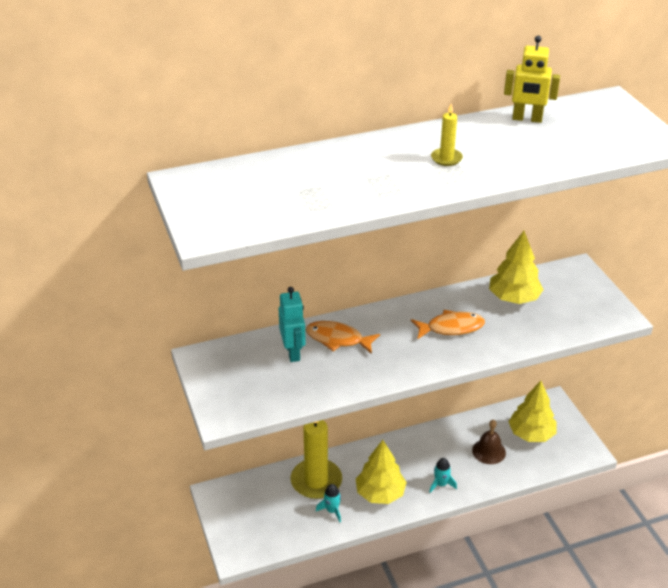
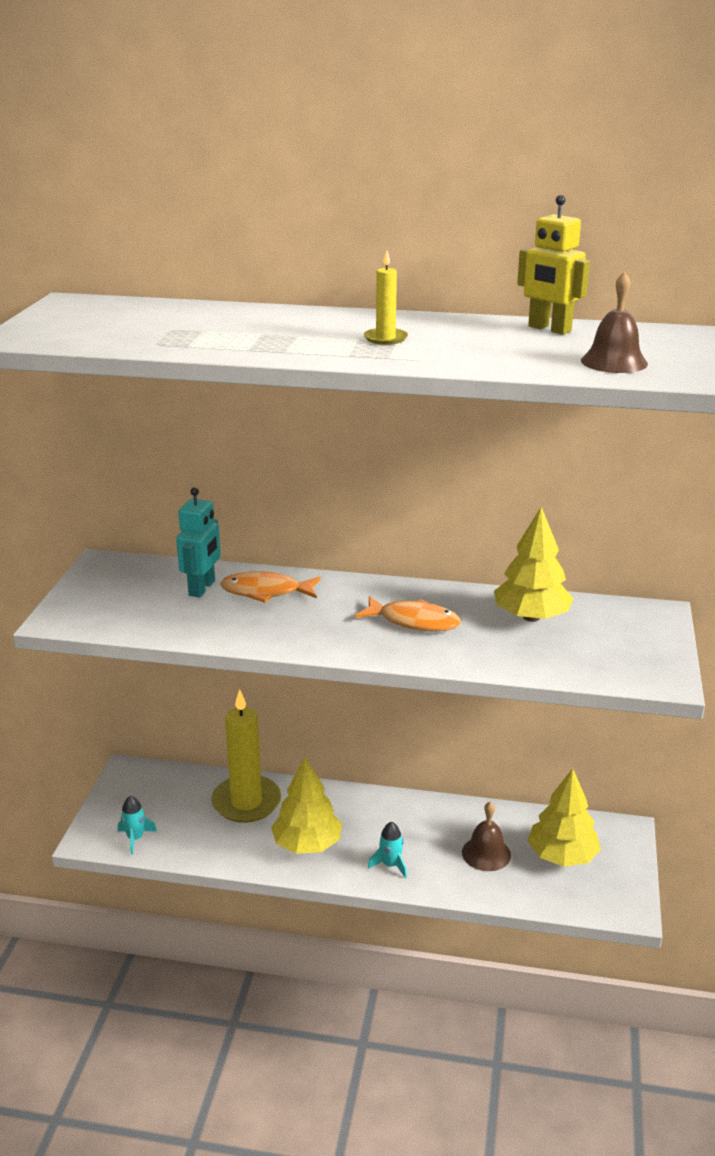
camera: 30 degrees right, 10 degrees down
(332, 510) = (235, 839): turquoise rocket -> turquoise rocket (135, 838)
(338, 339) = (266, 592): orange fish -> orange fish turned 45 degrees counterclockwise
(597, 142) = (614, 362): none -> brown bell

